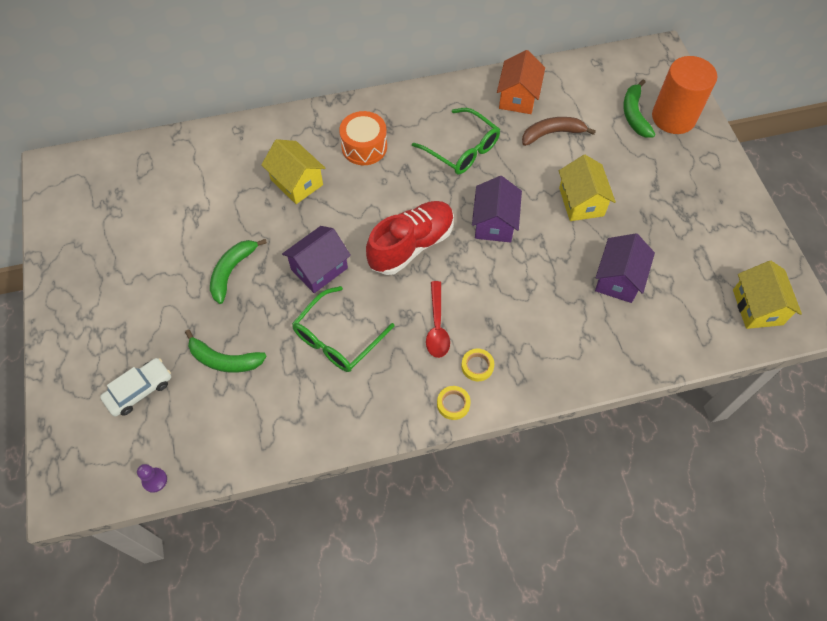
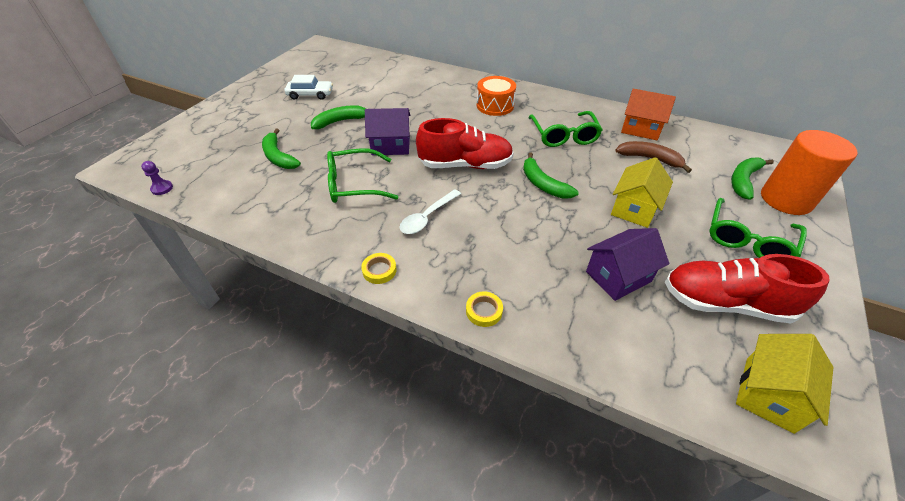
camera: 40 degrees right, 15 degrees down
(139, 390) = (220, 144): white car -> white car (310, 94)
(297, 182) = (431, 102): yellow house -> none
(437, 326) = (427, 217): red spoon -> white spoon
(477, 366) = (427, 259): yellow tape -> yellow tape (484, 311)
(494, 223) = (543, 184): purple house -> green banana
(518, 97) = (640, 129): orange house -> orange house turned 60 degrees clockwise
(674, 180) = (748, 239): none -> green glasses
(695, 252) = (725, 303): none -> red shoe

